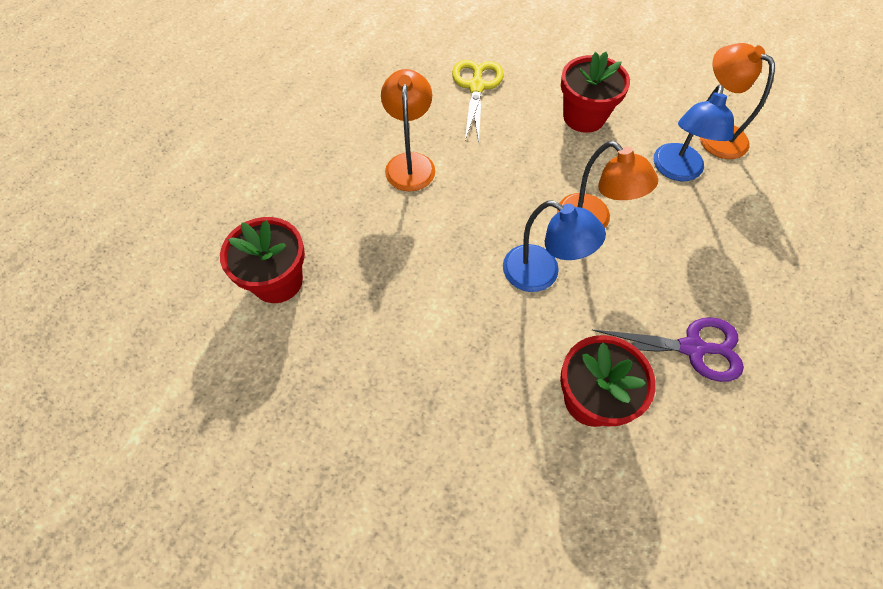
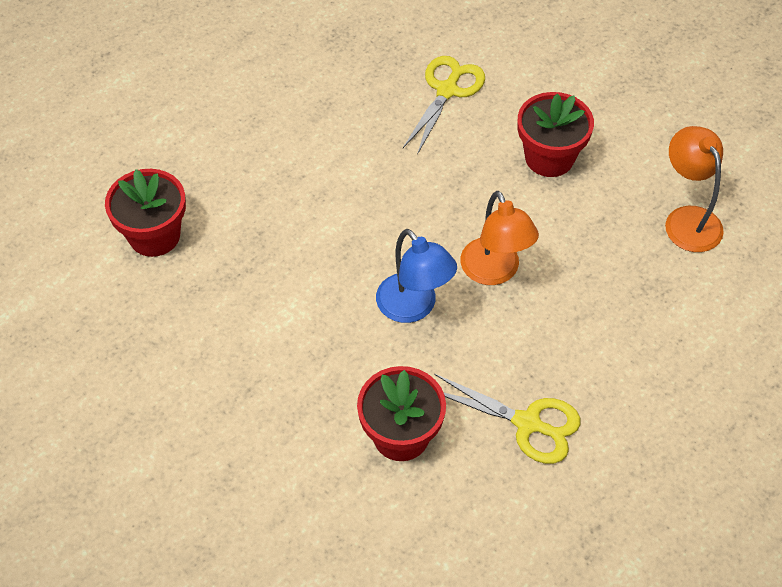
camera: 20 degrees right, 5 degrees down
(410, 163) = (335, 155): orange lamp -> none
(676, 171) = (619, 246): blue lamp -> none
(692, 348) = (527, 423): purple scissors -> yellow scissors

